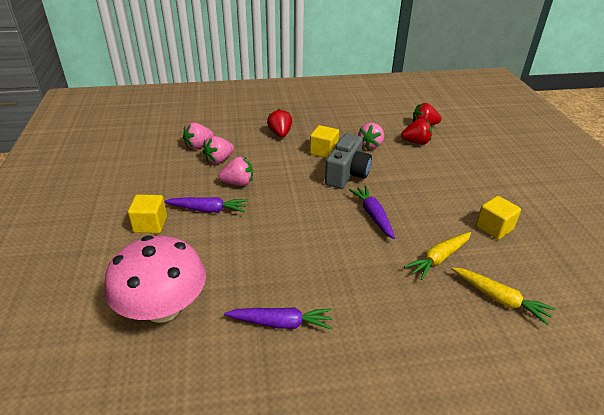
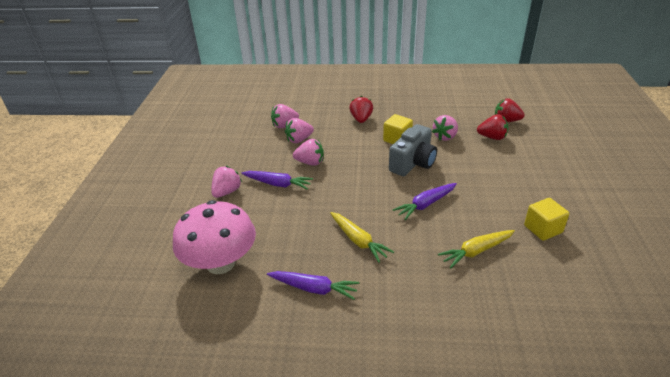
camera: 15 degrees right, 0 degrees up
(150, 224) = (227, 192): yellow cube -> pink strawberry
(373, 215) = (425, 204): purple carrot -> purple carrot turned 120 degrees counterclockwise
(499, 299) = (523, 296): yellow carrot -> yellow carrot (358, 240)

